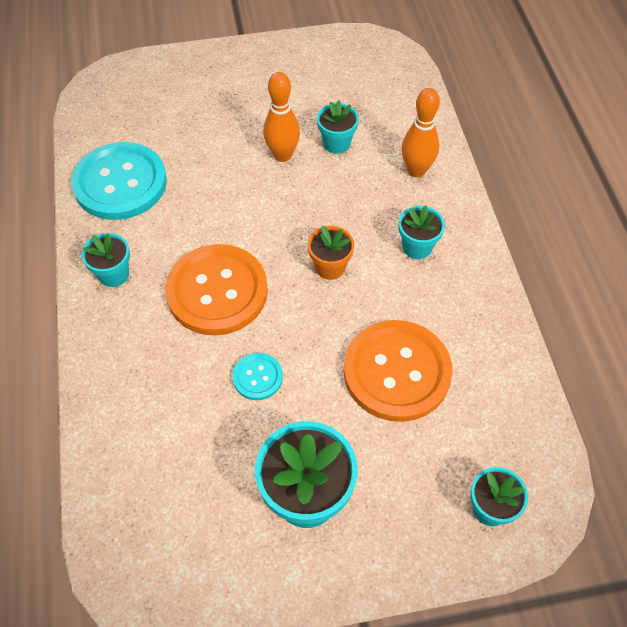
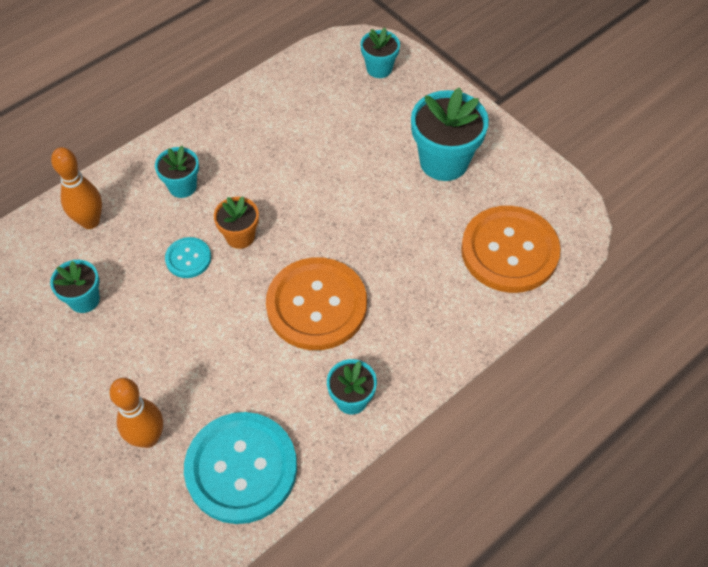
camera: 120 degrees left, 0 degrees up
(257, 377) = (376, 234): turquoise button -> turquoise button (188, 258)
(282, 155) = (124, 338): orange bowling pin -> orange bowling pin (148, 438)
(397, 372) = (312, 152): orange button -> orange button (509, 251)

